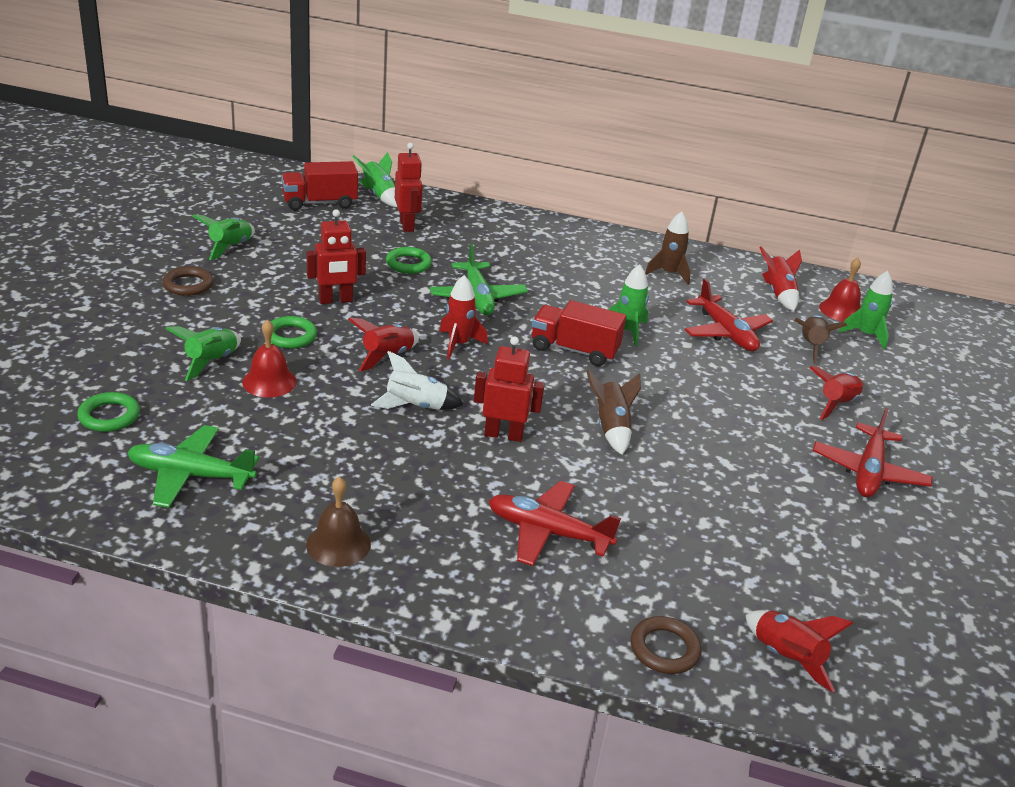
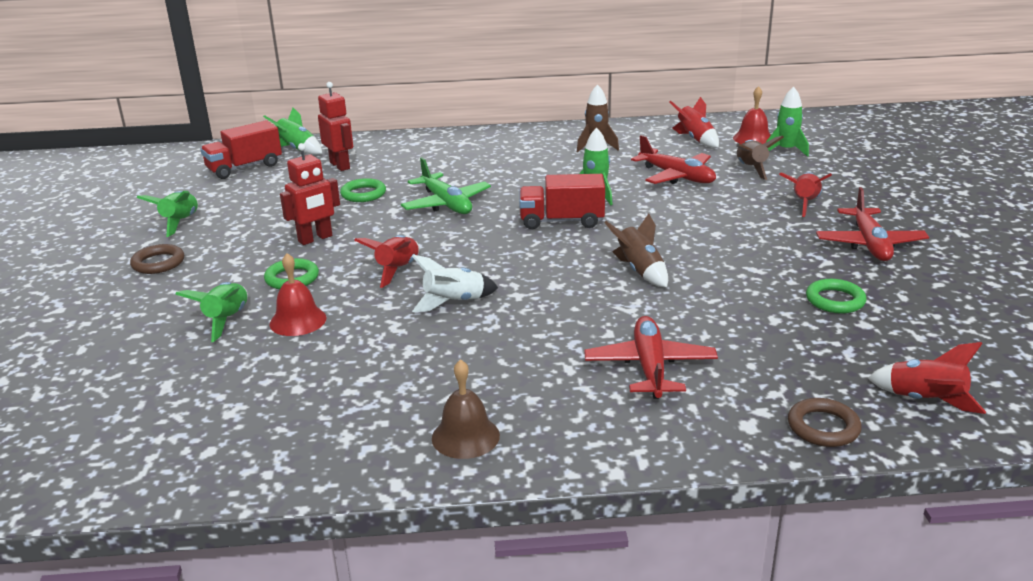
camera: 15 degrees left, 5 degrees down
(109, 416) = (150, 396): green ring -> green ring (835, 300)
(190, 475) = (273, 423): green plane -> none
(458, 344) = (456, 243): red rocket -> none
(503, 435) = (551, 302): red robot -> none
(547, 532) = (650, 367): red plane -> red plane turned 90 degrees clockwise

